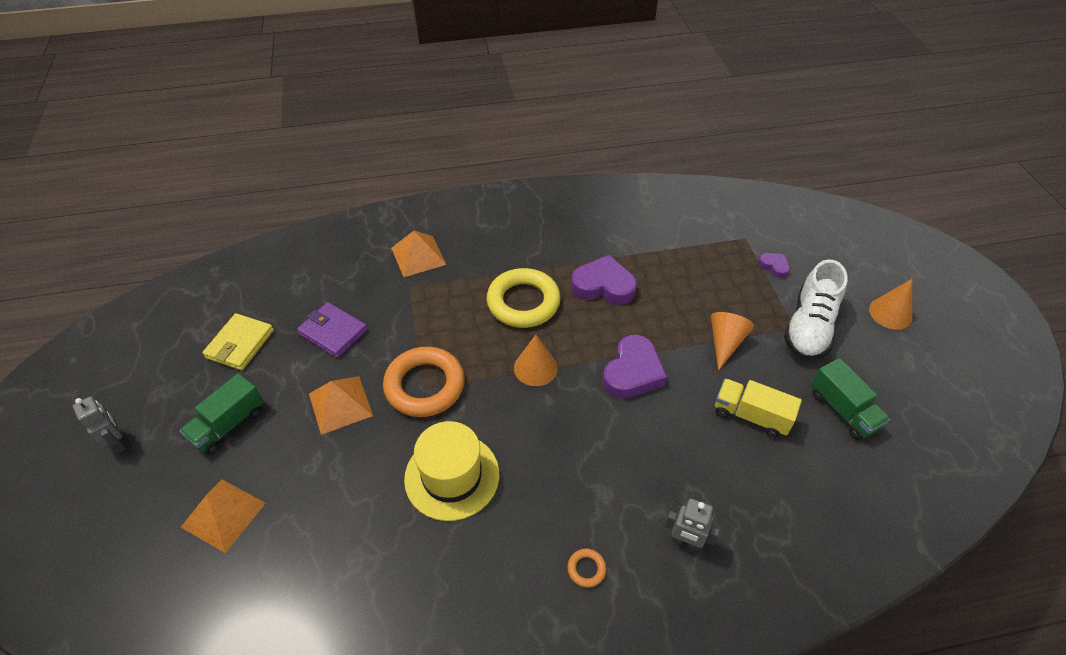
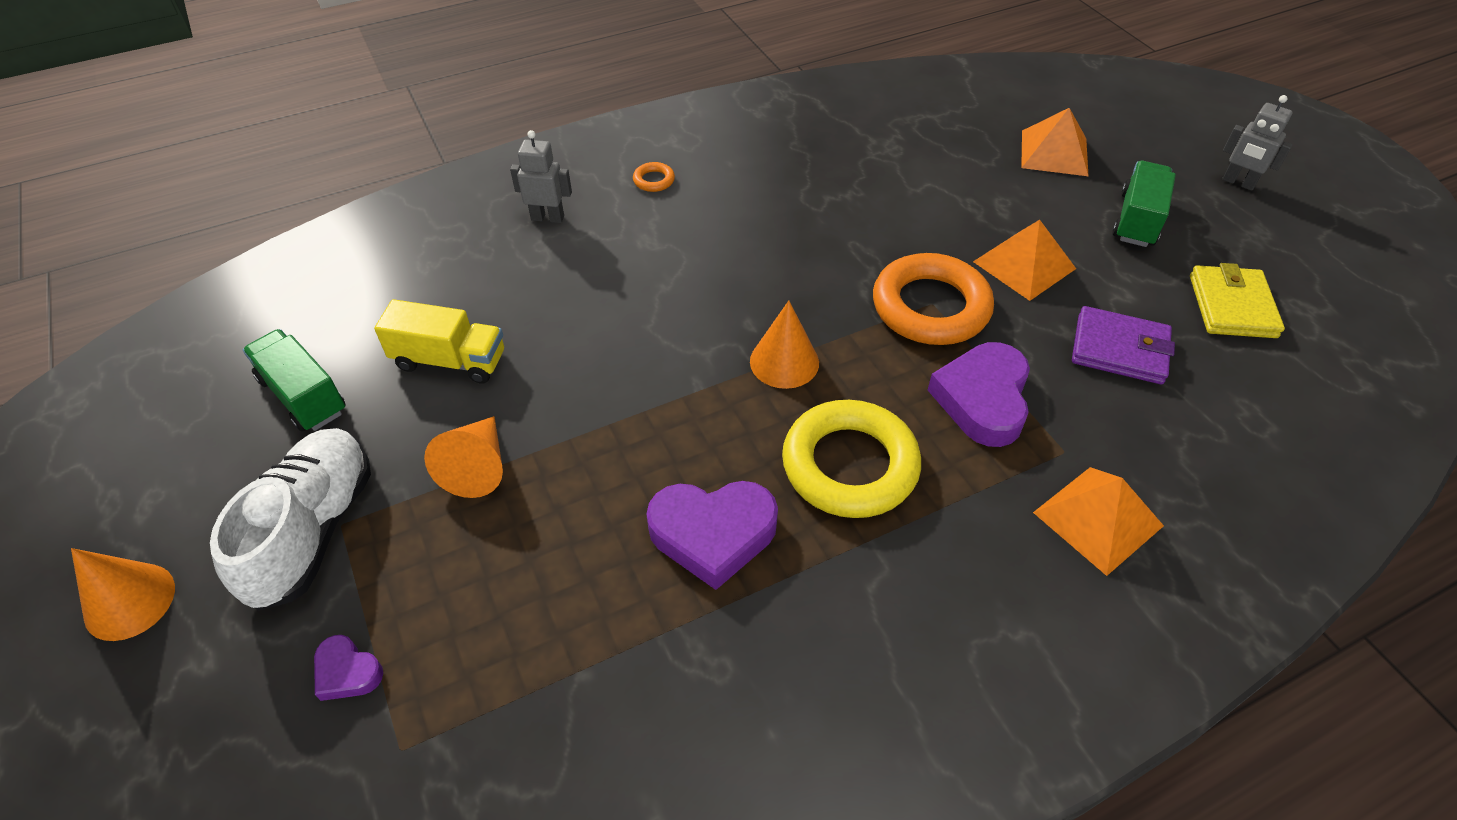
camera: 165 degrees right, 0 degrees up
(452, 476) = (834, 223): yellow hat -> none
(632, 372) = (632, 385): purple heart -> purple heart (982, 399)

